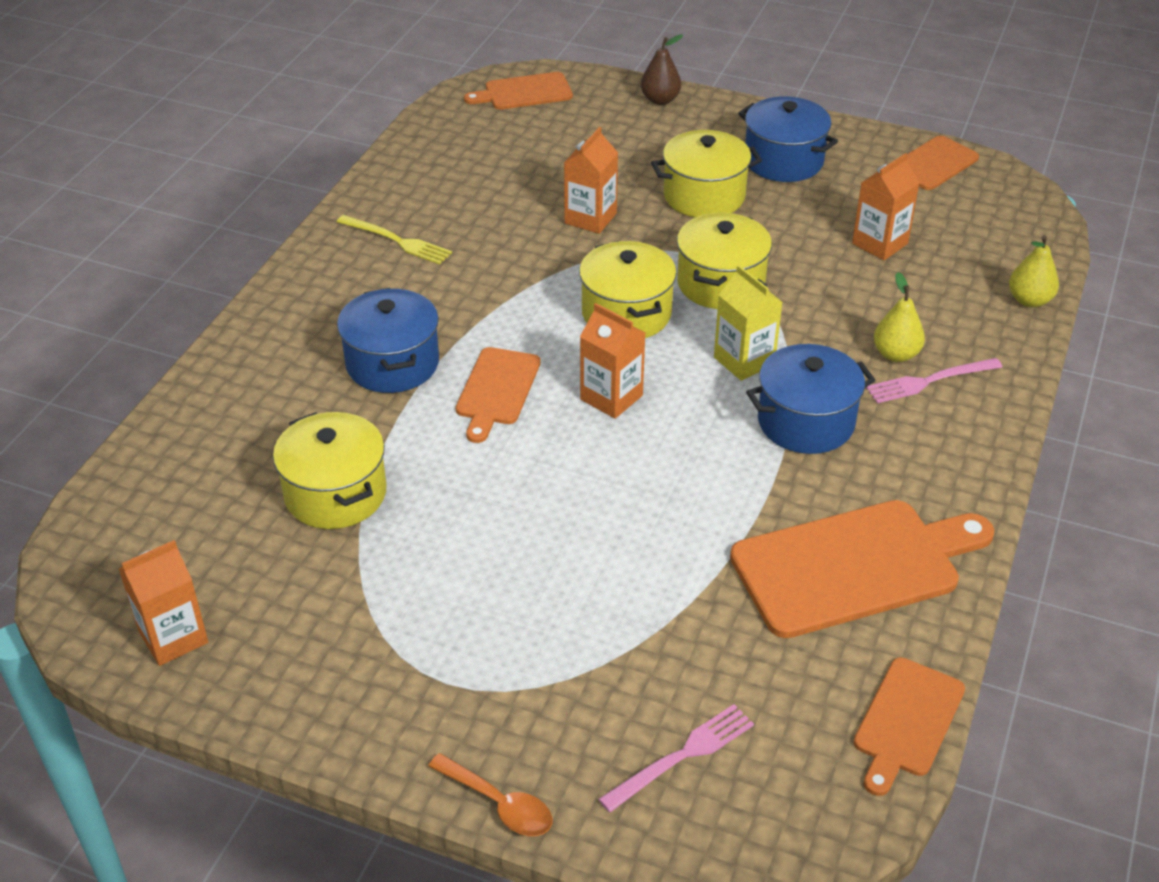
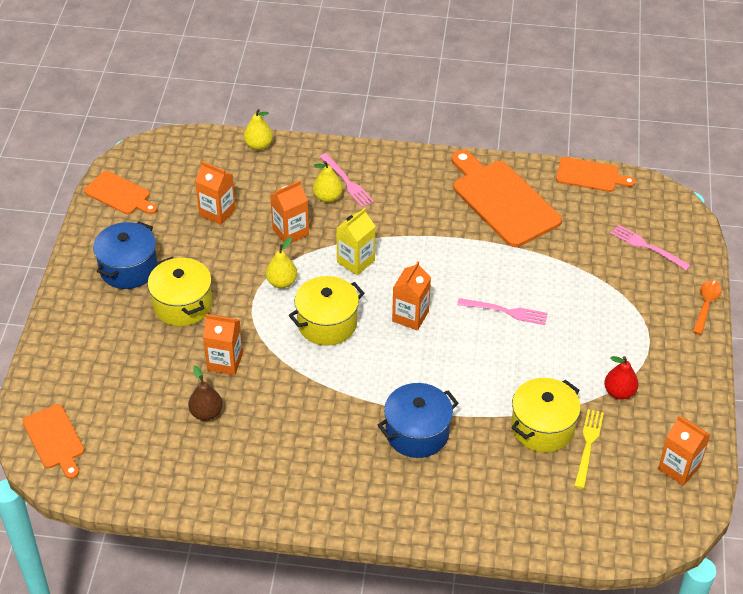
camera: 105 degrees left, 5 degrees up
(357, 605) = (619, 392): none -> red pear
(397, 241) = (282, 469): yellow fork -> yellow fork (588, 445)
(497, 390) = (423, 372): orange cutting board -> none
(583, 507) = (506, 311): none -> pink fork
(660, 100) = (54, 350): brown pear -> brown pear (206, 413)
(720, 283) = (282, 282): yellow pot -> yellow pear
(805, 422) = (400, 229): blue pot -> none
(823, 306) = (290, 232): none -> orange carton

